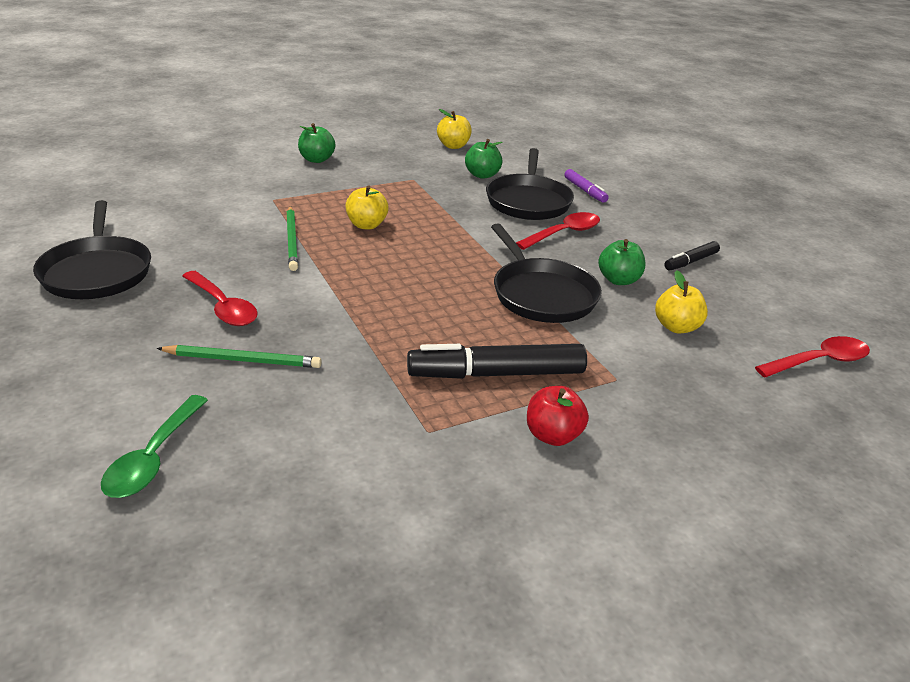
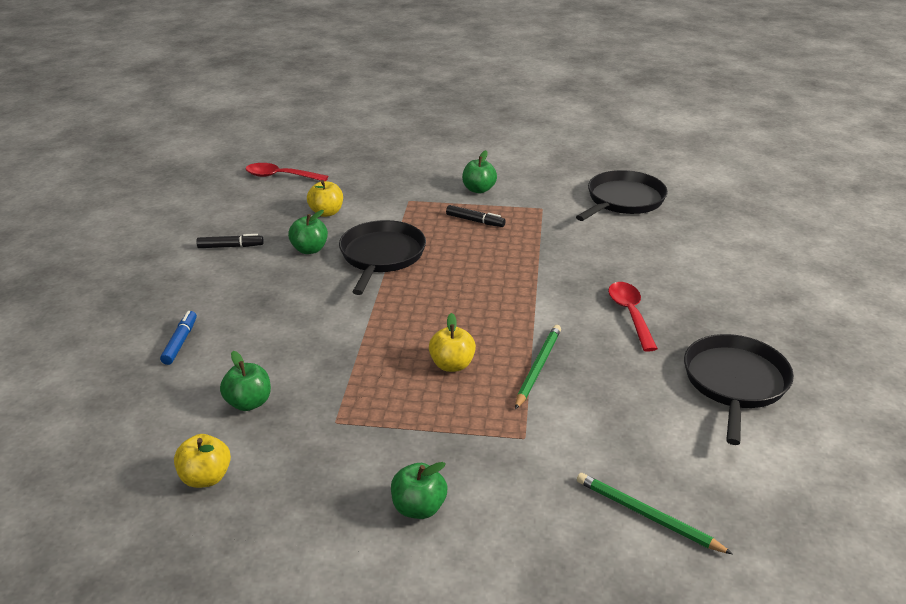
camera: 145 degrees left, 0 degrees up
(153, 458) = (697, 236): green spoon -> none
(243, 360) = (629, 271): green pencil -> green pencil (647, 516)
(496, 374) = (475, 221): black marker -> black marker, size x0.53
(528, 201) = (257, 346): black pan -> black pan (623, 200)
(553, 435) = (478, 189): red apple -> green apple
(564, 233) = (284, 300): red spoon -> none
(585, 191) = (180, 342): purple marker -> blue marker

